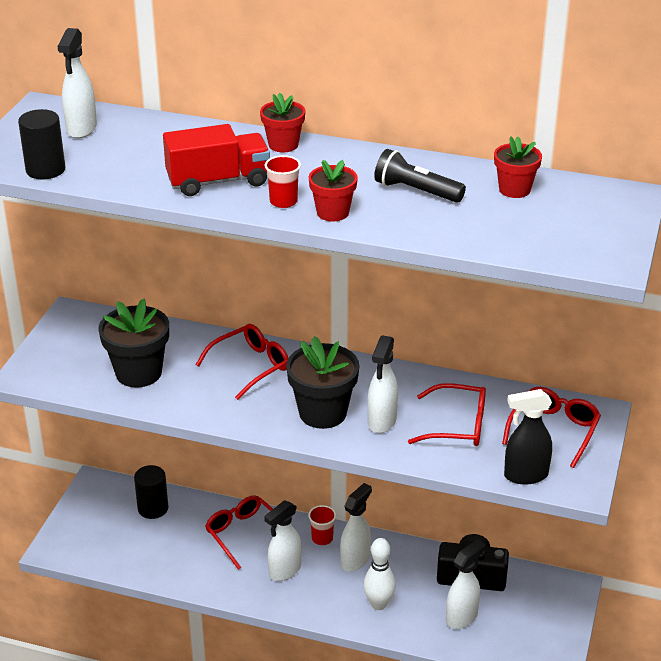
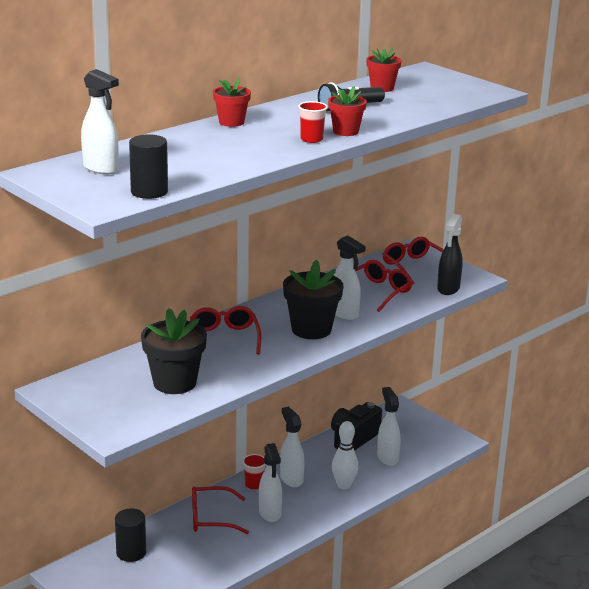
camera: 60 degrees left, 10 degrees down
(218, 181) = (255, 149): red truck -> none

